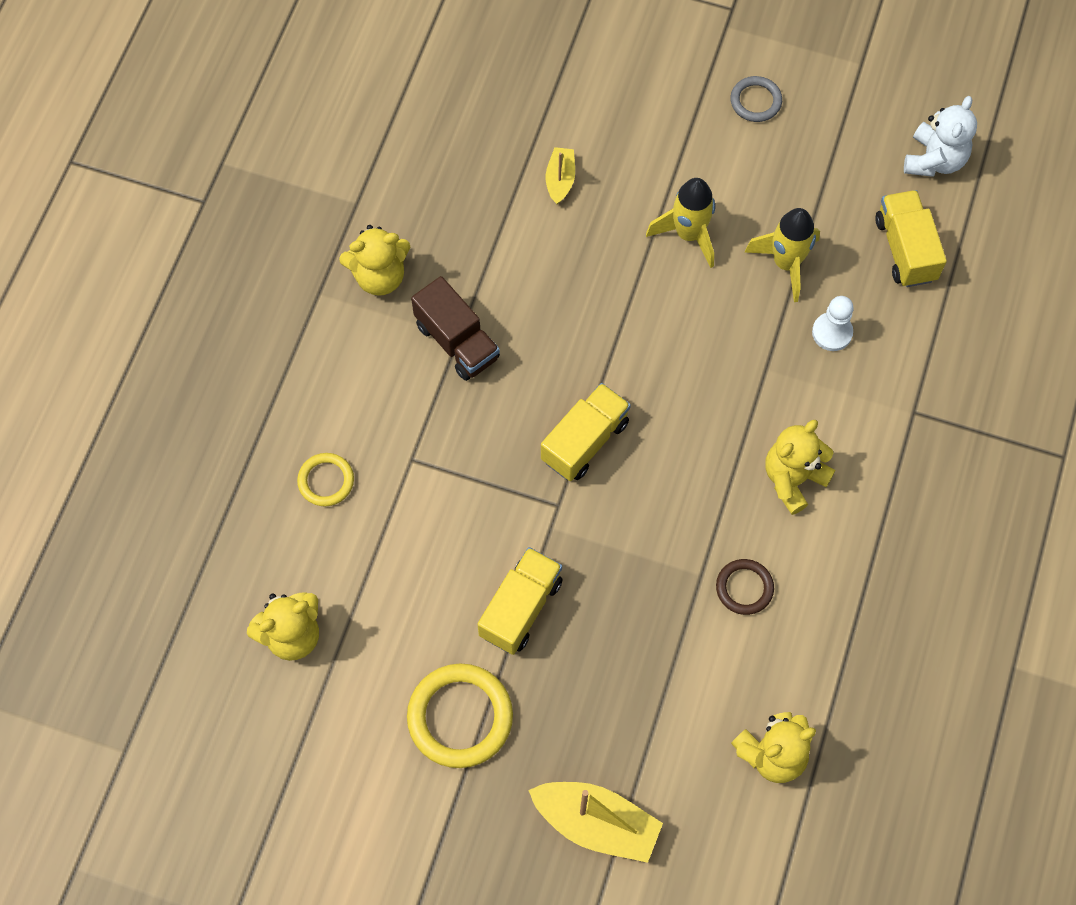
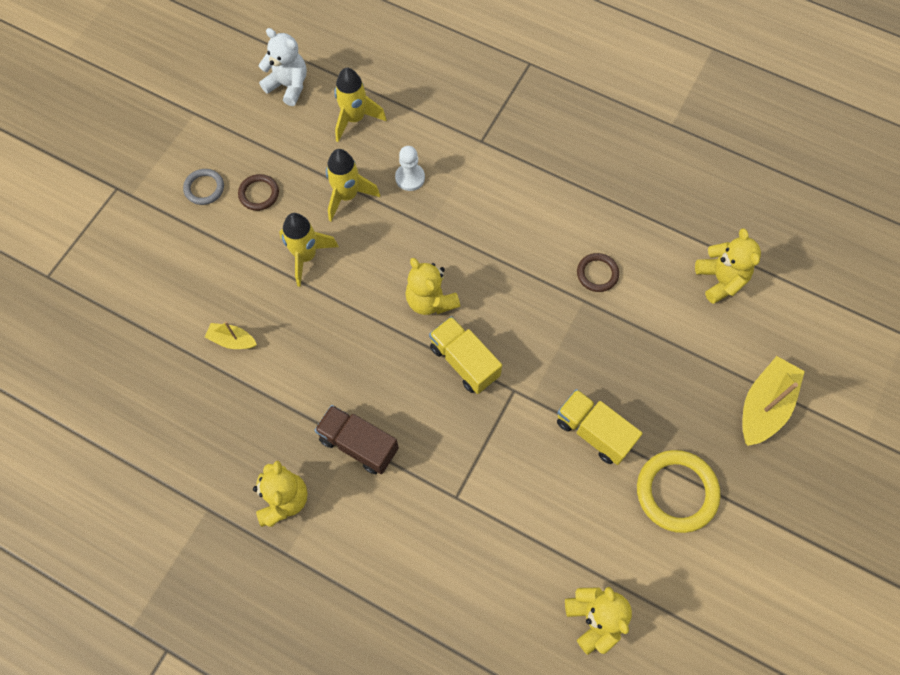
camera: 80 degrees left, 0 degrees up
(326, 481) = (463, 571): yellow ring -> none
(457, 341) = (358, 444): brown truck -> brown truck turned 120 degrees counterclockwise
(763, 162) = (259, 194): none -> brown ring
(793, 479) = (519, 226): yellow teddy bear -> yellow teddy bear (430, 300)
(905, 249) = (355, 119): yellow truck -> yellow rocket

